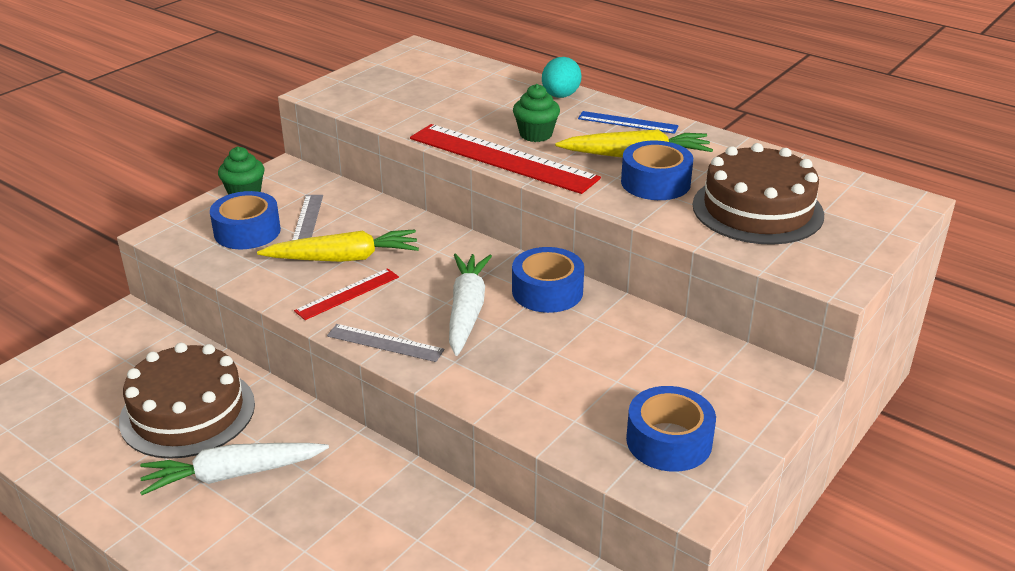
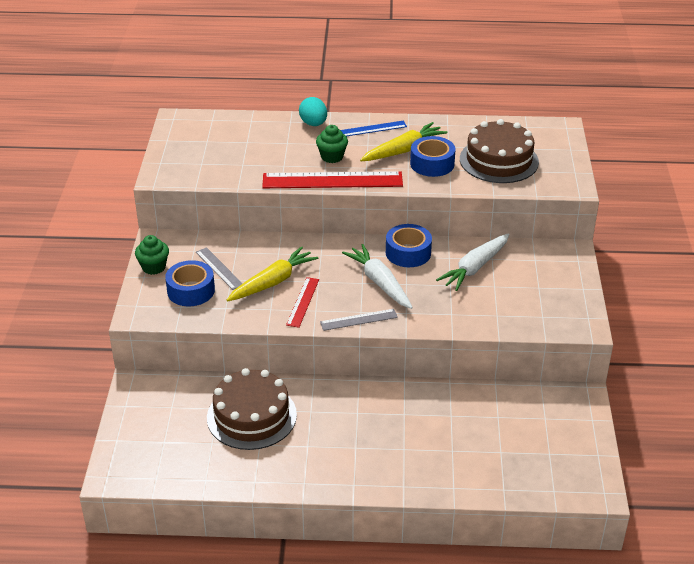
camera: 35 degrees left, 5 degrees up
(232, 474) = (321, 434): white carrot -> white carrot (475, 268)
(669, 441) = (548, 305): blue tape -> none

